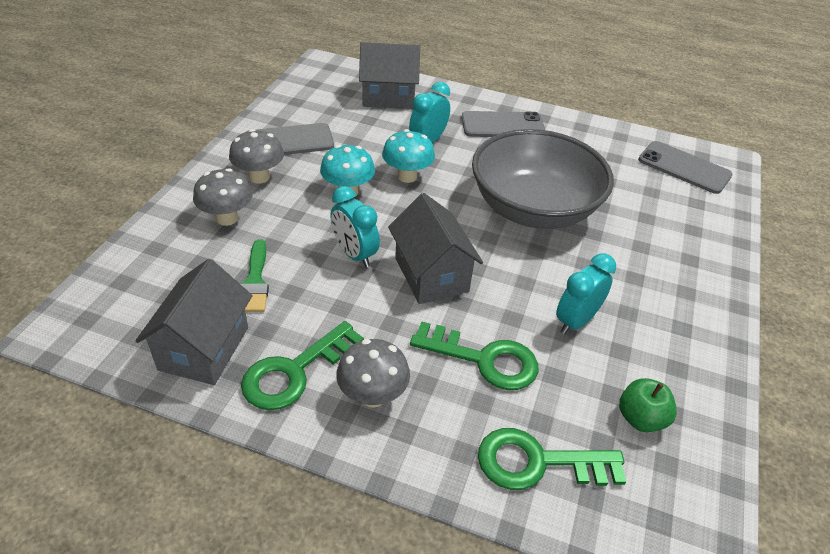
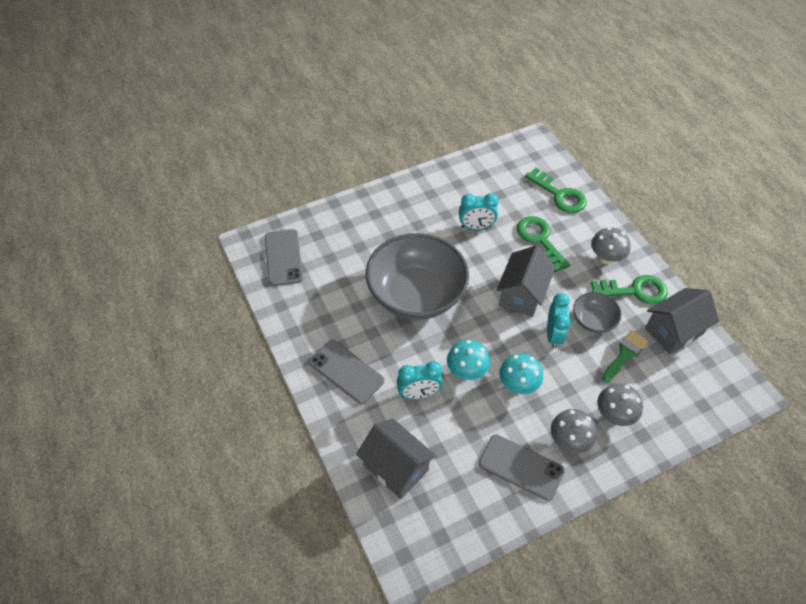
camera: 135 degrees left, 10 degrees up
(321, 297) = (593, 321): none -> grey bowl
(641, 418) = (499, 180): green apple -> none

